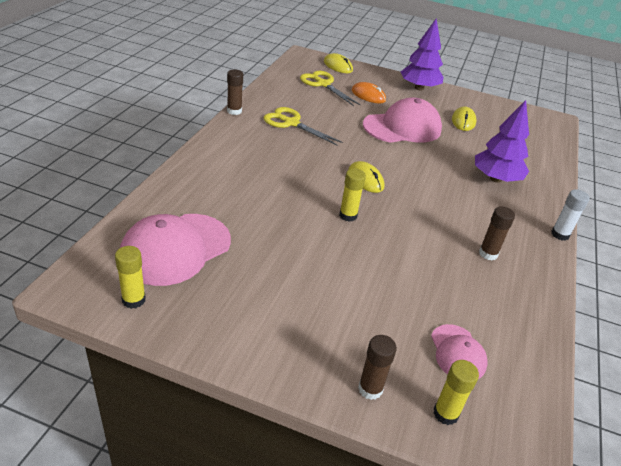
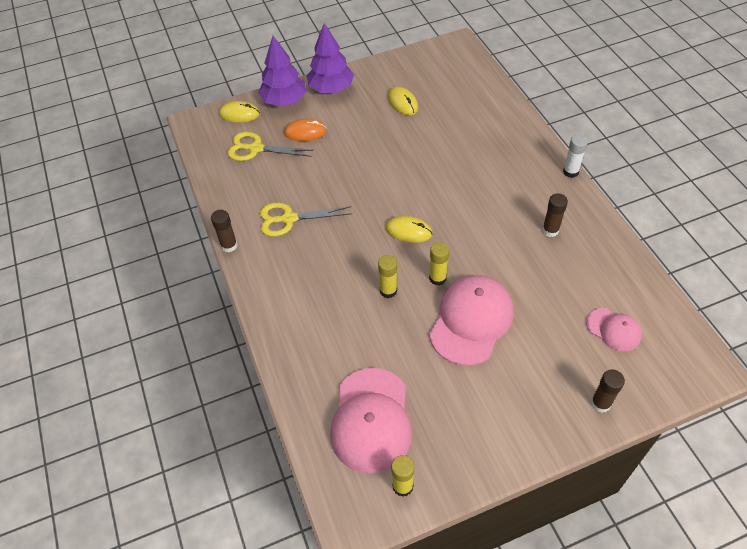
camera: 35 degrees left, 15 degrees up
(402, 127) = (370, 149): pink cap -> pink cap (471, 321)
(445, 413) = (650, 379): yellow glue stick -> yellow glue stick (388, 291)
(496, 179) = (485, 150): purple tree -> purple tree (284, 100)

